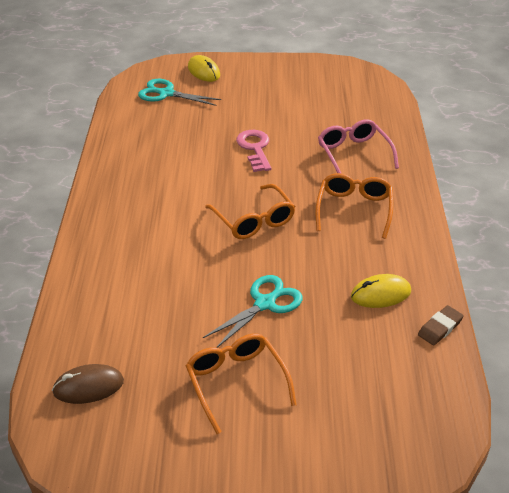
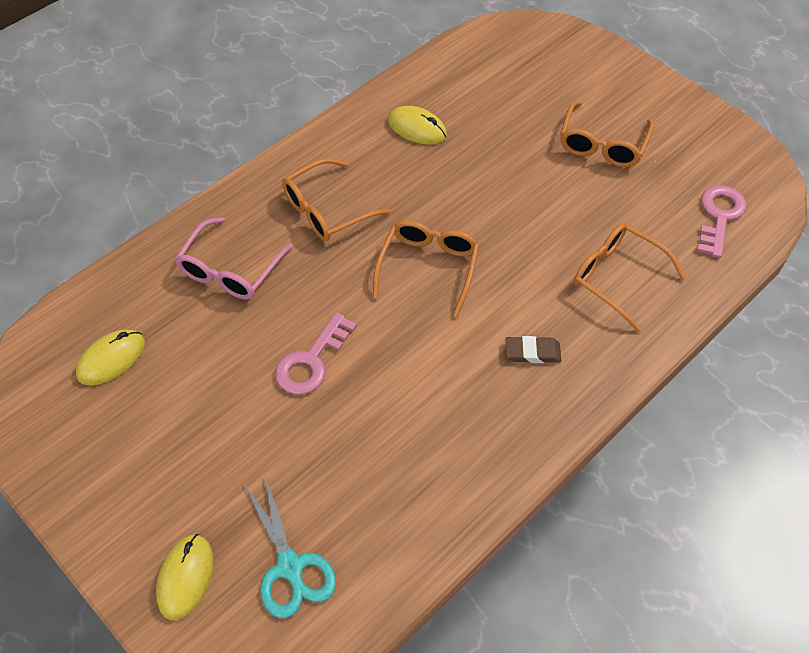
camera: 135 degrees left, 15 degrees up
(88, 387) = (719, 216): brown mouse -> pink key
(129, 290) = (617, 278): none -> orange glasses
(265, 303) = (514, 184): turquoise scissors -> none
(344, 98) = (111, 359): none -> yellow mouse
(440, 328) = (412, 80): brown eraser -> brown eraser (532, 352)

